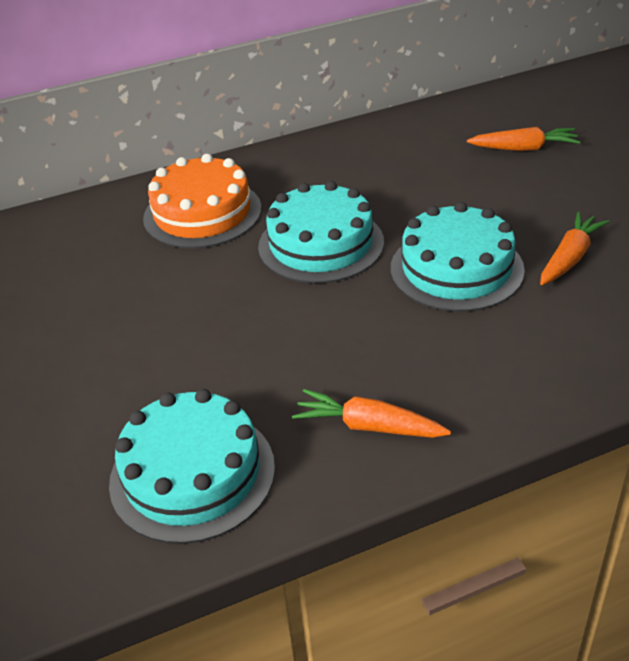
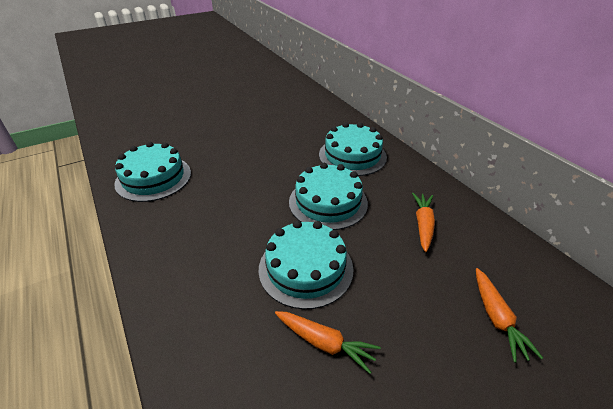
camera: 80 degrees right, 0 degrees up
(202, 213) = (352, 155): orange cake -> turquoise cake
(368, 426) = (165, 231): orange carrot -> orange carrot (423, 225)

